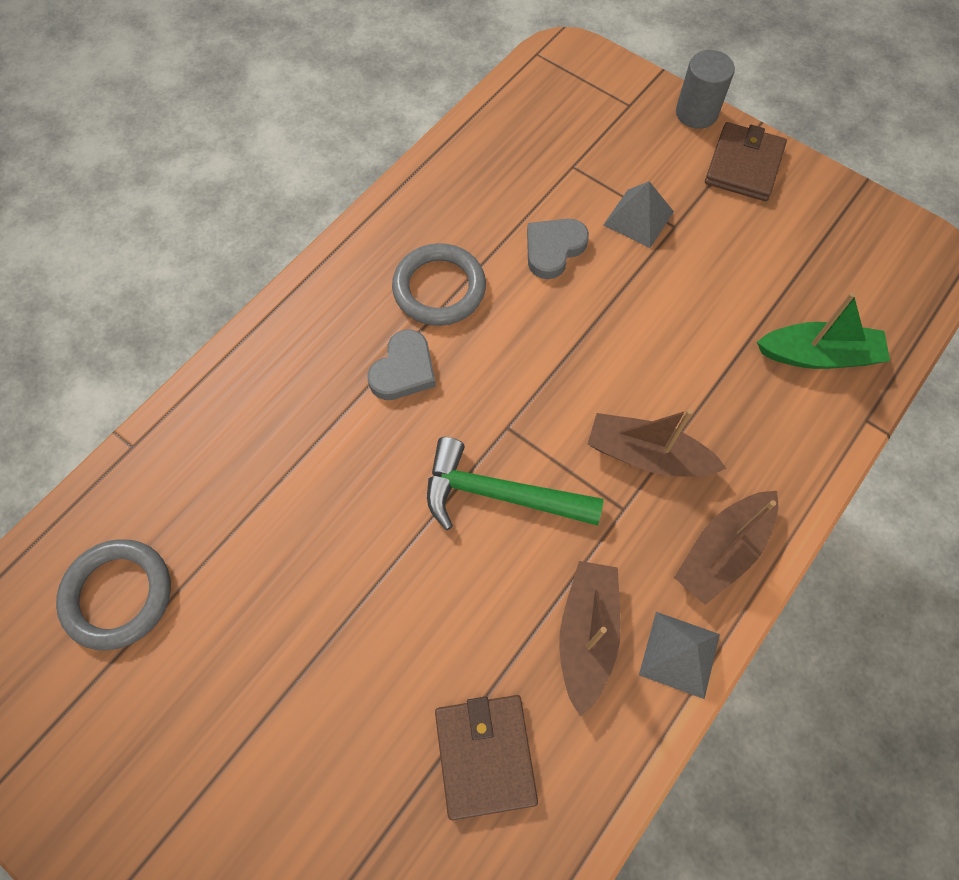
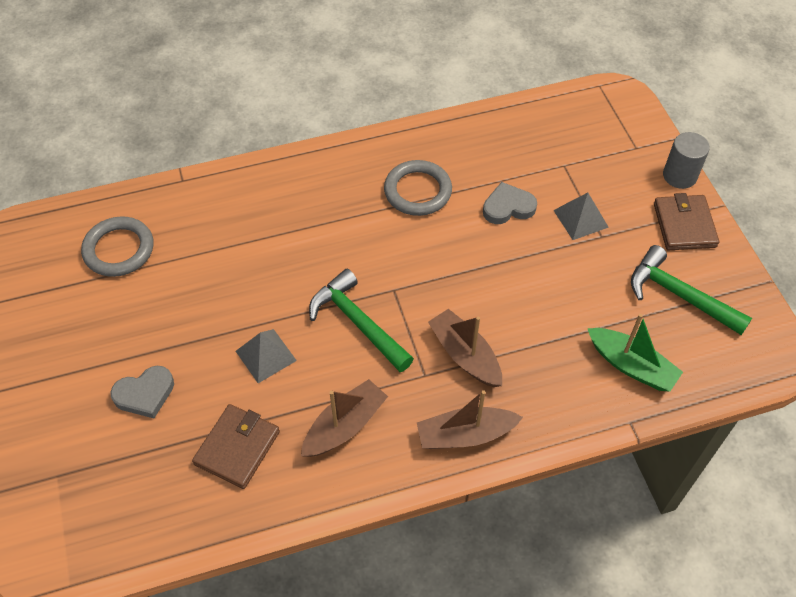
camera: 35 degrees right, 10 degrees down
(404, 370) = (359, 224): grey heart -> grey heart (145, 394)
(679, 654) = (389, 471): grey pyramid -> grey pyramid (266, 355)
(744, 165) = (684, 225): brown wallet -> brown wallet turned 60 degrees counterclockwise
(800, 247) = (679, 295): none -> green hammer

